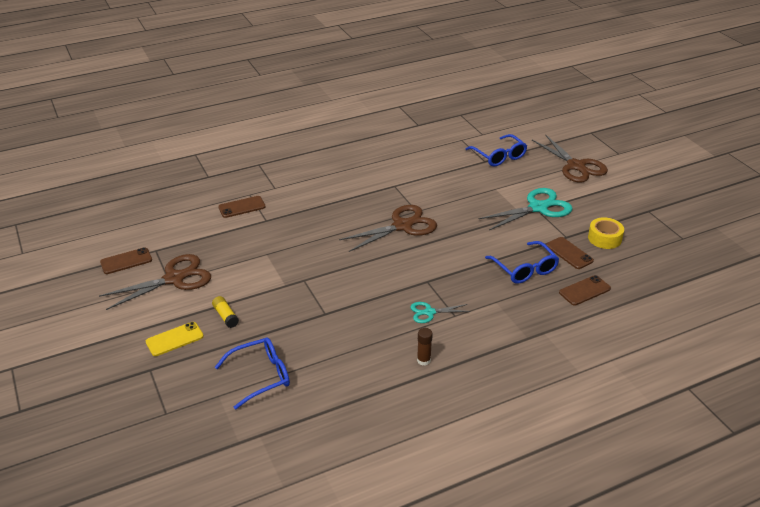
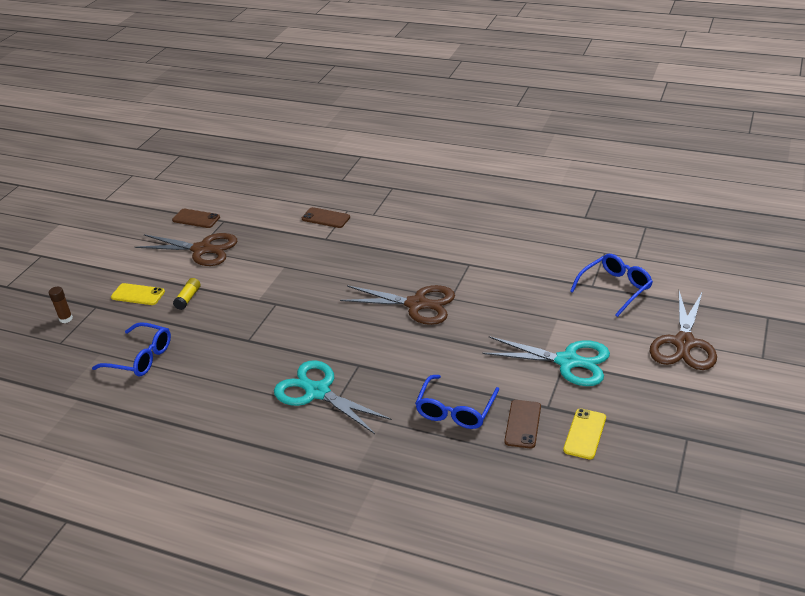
camera: 50 degrees right, 0 degrees up
(423, 360) = (251, 427): brown glue stick -> brown glue stick (66, 319)
(429, 312) = (317, 392): turquoise scissors -> turquoise scissors, size x1.90
(499, 156) = (615, 288): blue glasses -> blue glasses turned 150 degrees counterclockwise
(584, 290) = (476, 468): brown phone -> none
(604, 238) = (585, 434): yellow tape -> yellow phone

